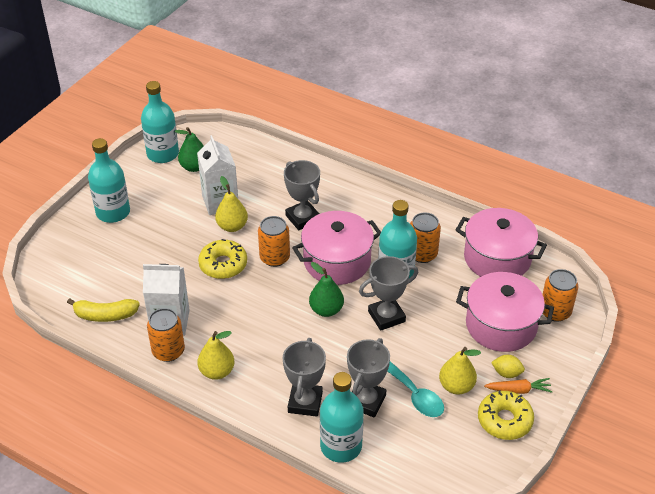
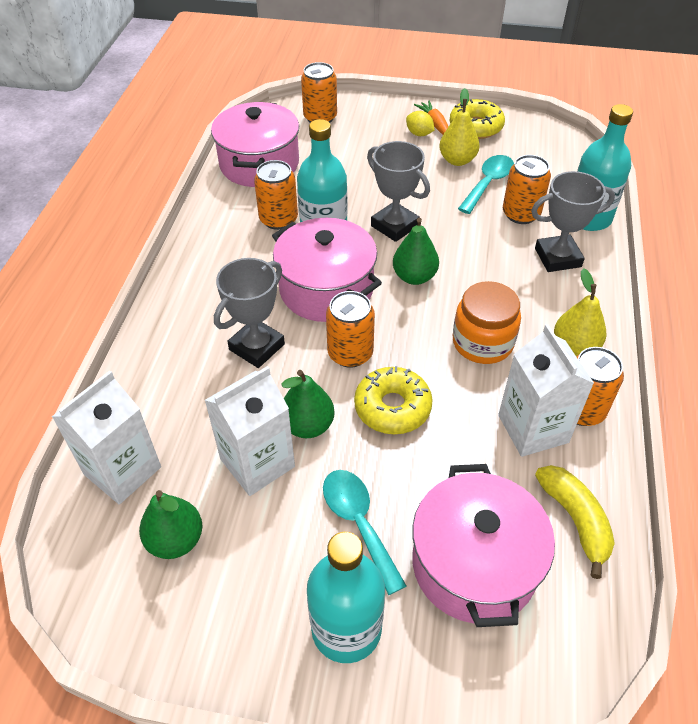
camera: 110 degrees left, 5 degrees up
(161, 230) = (358, 523): none -> turquoise spoon
(163, 154) = (149, 615): turquoise bottle -> none
(232, 226) = (308, 425): yellow pear -> green pear
(245, 155) = (122, 470): none -> white carton
(248, 324) = (482, 342): none -> orange jar
(366, 401) = (521, 214): grey trophy -> orange can
(501, 325) = (358, 146): pink pot -> pink pot (474, 564)
(506, 373) = (419, 134): yellow lemon -> yellow lemon turned 45 degrees counterclockwise

